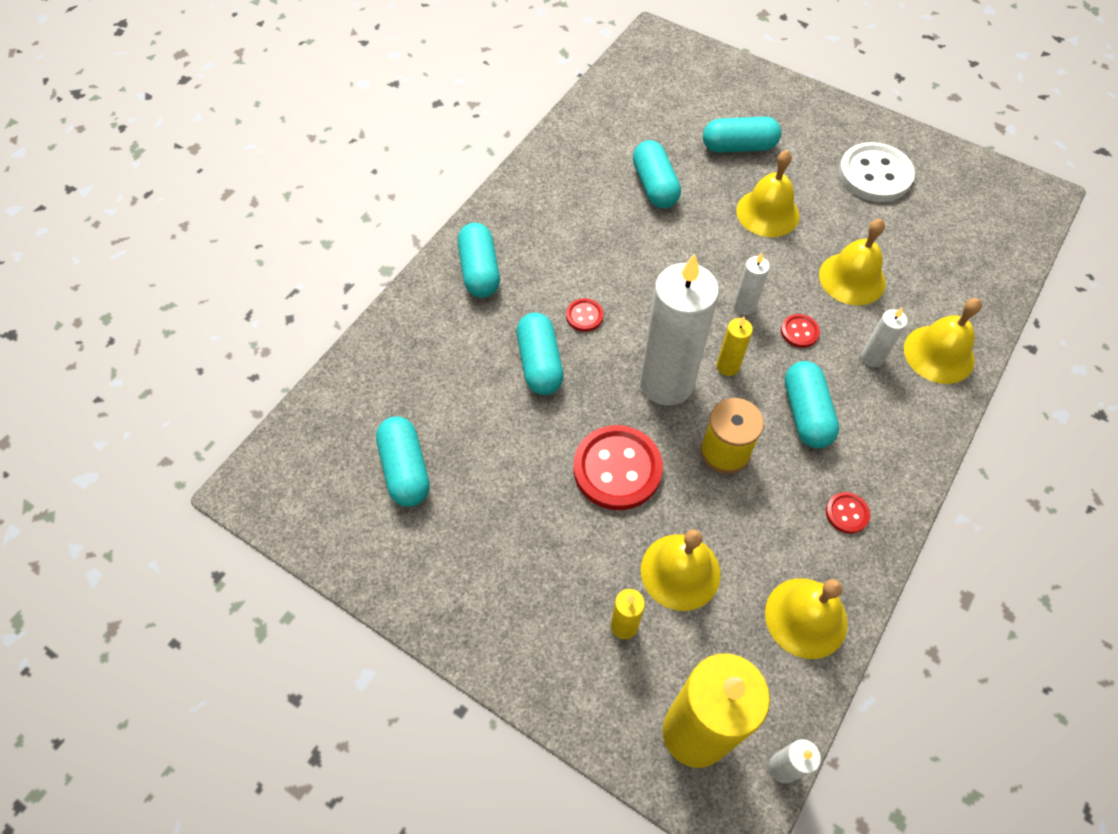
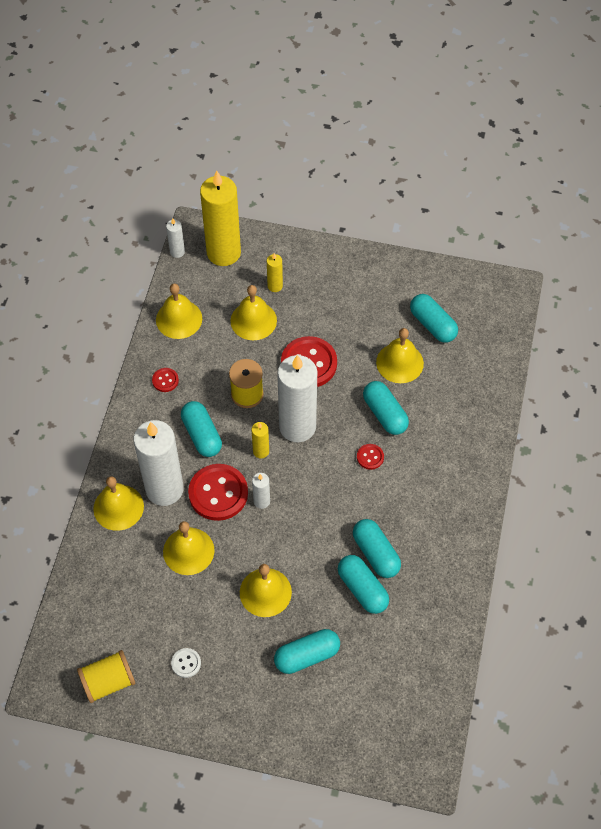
camera: 160 degrees right, 0 degrees up
(480, 271) = (458, 468): turquoise capsule -> turquoise capsule (375, 553)
(484, 427) = (399, 362): none -> yellow bell
(799, 332) = (218, 493): red button -> red button, size x2.14
(872, 358) = (164, 489): white candle -> white candle, size x2.29
(874, 175) = (186, 663): white button -> white button, size x0.47
(965, 181) = (108, 682): none -> yellow spool

